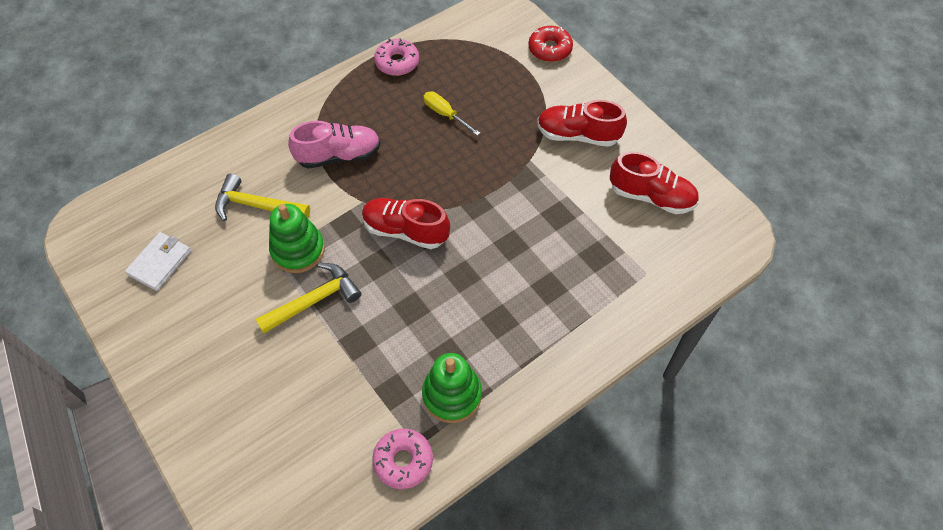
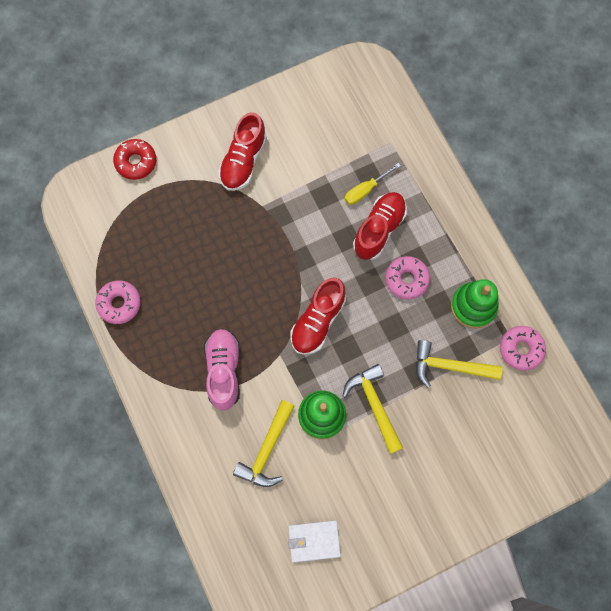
camera: 80 degrees left, 15 degrees up
(160, 263) = (314, 541): white wallet -> white wallet turned 45 degrees counterclockwise
(370, 376) = (449, 366): none -> yellow hammer
(445, 114) = (195, 269): yellow screwdriver -> yellow screwdriver (365, 190)
(472, 314) = (406, 279): none -> pink donut
(651, 196) = (319, 119): red shoe -> red shoe (379, 229)

